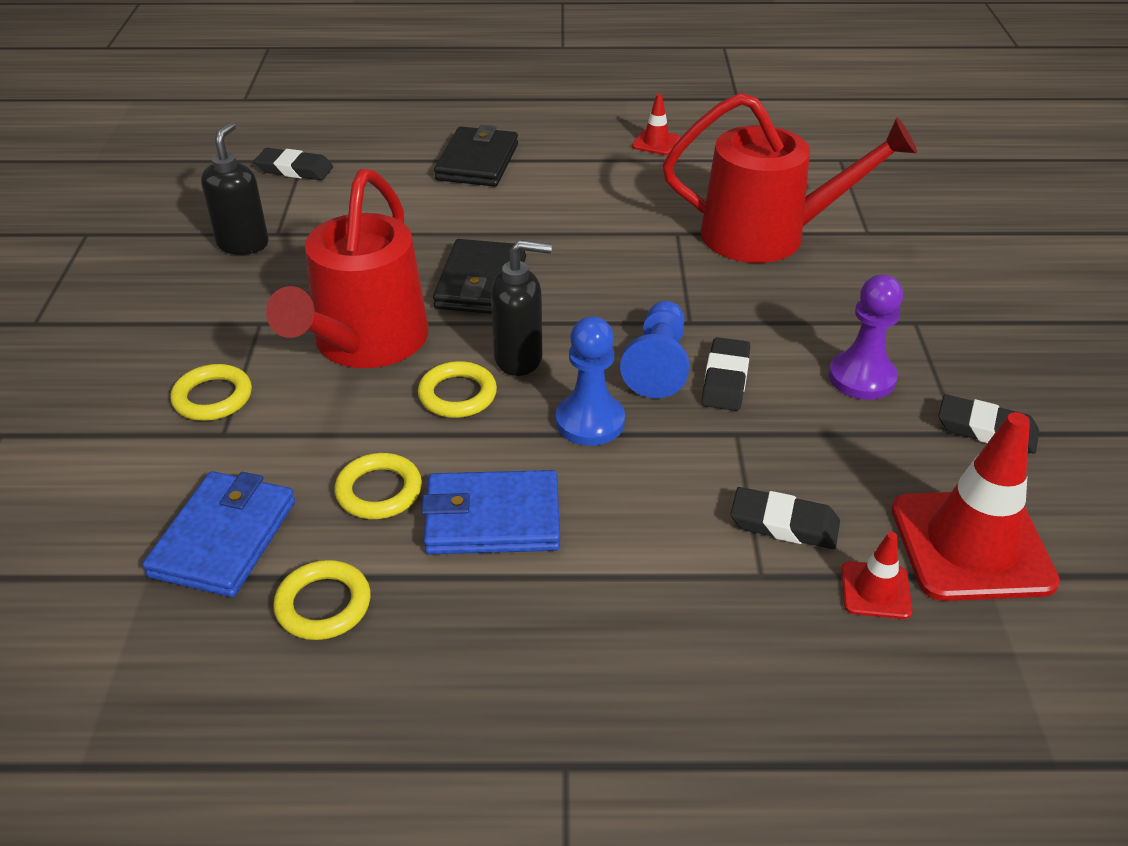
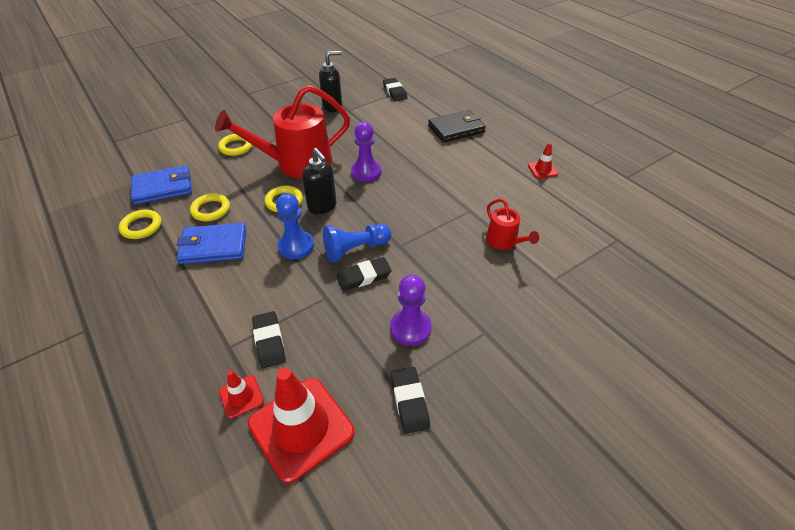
camera: 55 degrees right, 5 degrees up
(481, 283) = (366, 172): black wallet -> purple pawn
(492, 518) = (213, 246): blue wallet -> blue wallet turned 60 degrees counterclockwise
(767, 235) = (504, 241): red watering can -> red watering can, size x0.49

